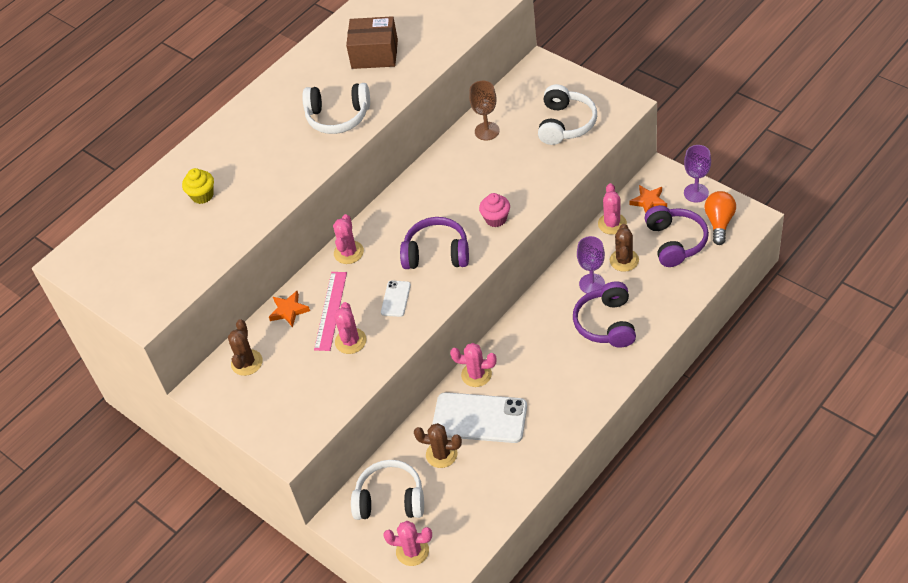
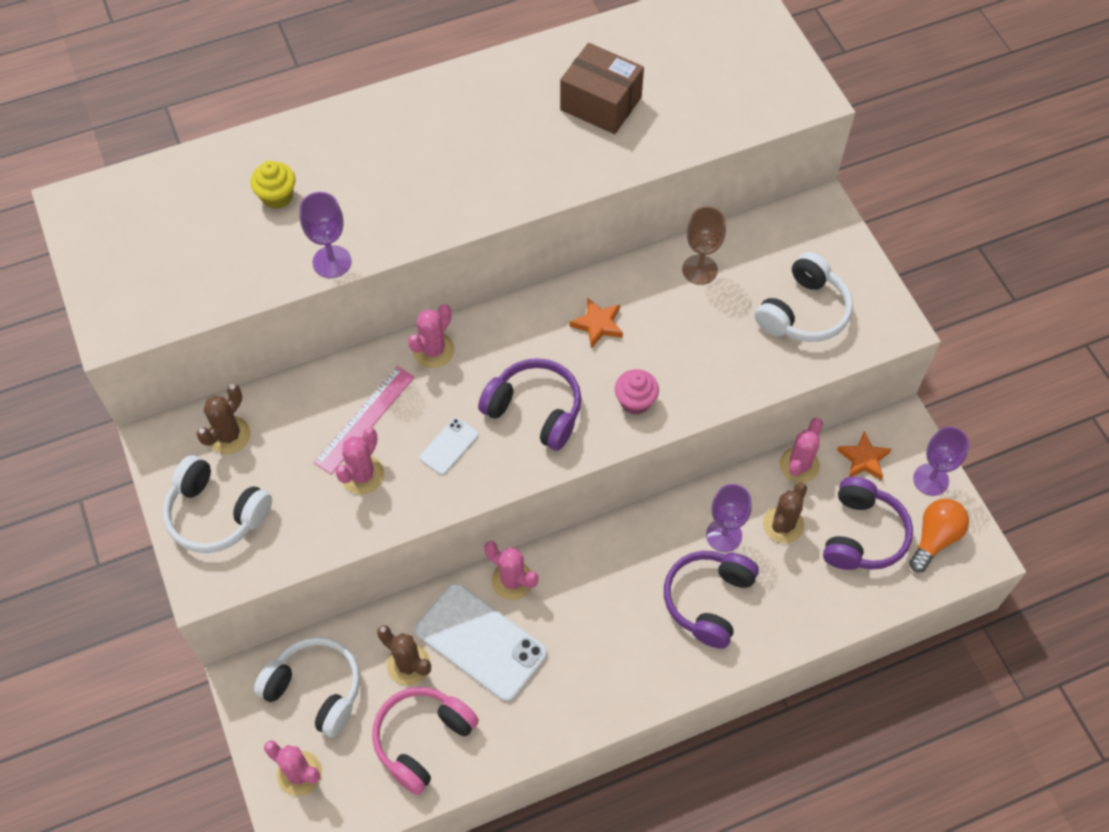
camera: 20 degrees right, 10 degrees up
(264, 213) = (332, 262): none -> purple goblet
(289, 311) = (317, 392): orange star -> orange star (598, 324)
(338, 116) = (502, 170): white headphones -> white headphones (216, 514)
(479, 490) = (423, 740): none -> pink headphones

